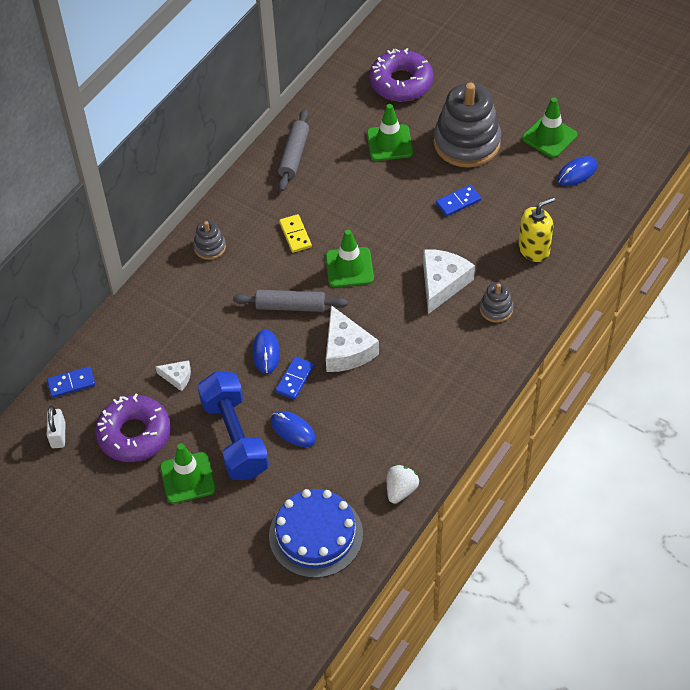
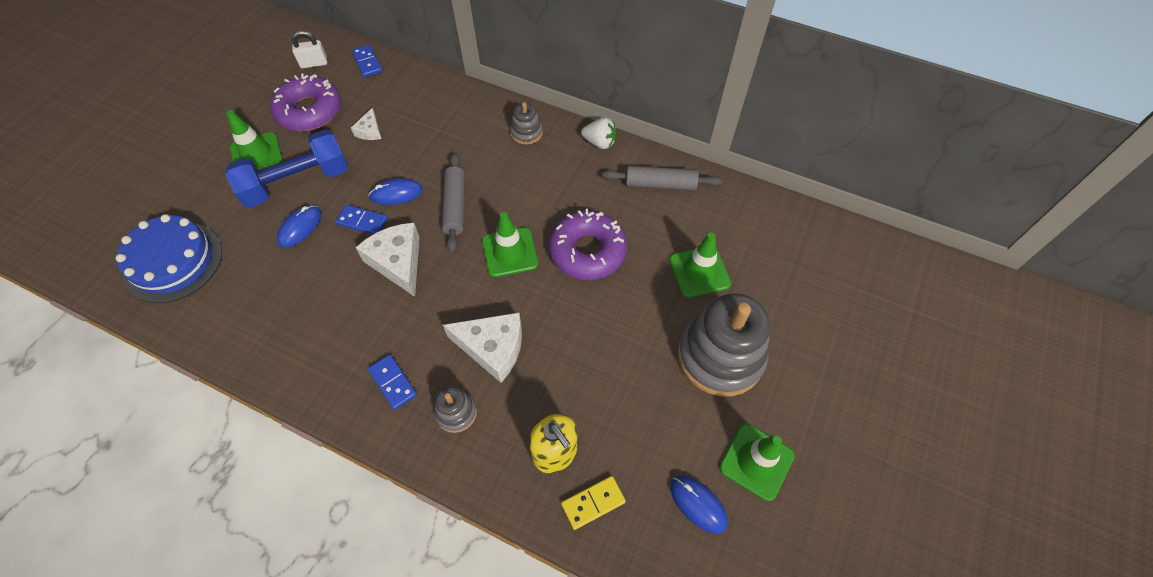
camera: 80 degrees right, 5 degrees up
(295, 235) = (550, 199): yellow domino -> yellow domino (593, 503)
(346, 350) = (398, 262): white cheese -> white cheese turned 90 degrees clockwise
(401, 82) = (799, 274): purple donut -> purple donut (587, 251)
(401, 490) = (212, 332): white strawberry -> white strawberry (599, 142)
(458, 202) = (620, 354): blue domino -> blue domino (393, 382)

